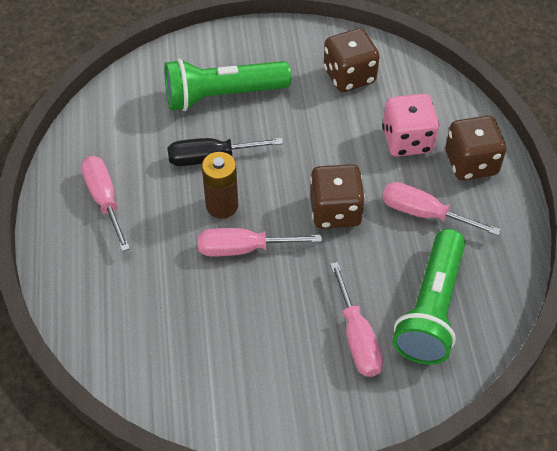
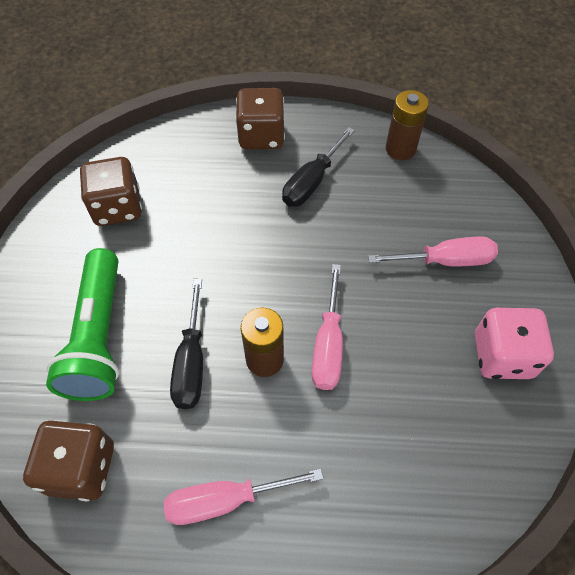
camera: 80 degrees left, 5 degrees up
(335, 211) = (295, 252): brown dice -> brown dice (81, 468)
(407, 141) = (220, 177): pink dice -> pink dice (502, 356)
(424, 213) = (312, 182): pink screwdriver -> black screwdriver
(431, 309) = (418, 198): green flashlight -> none
(497, 288) = (400, 149): none -> brown battery

